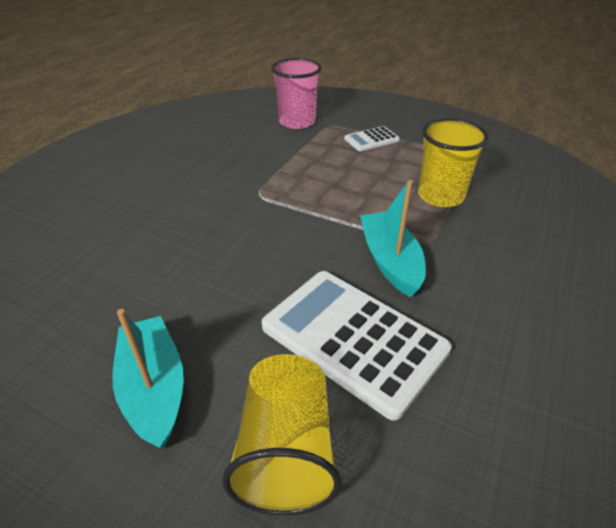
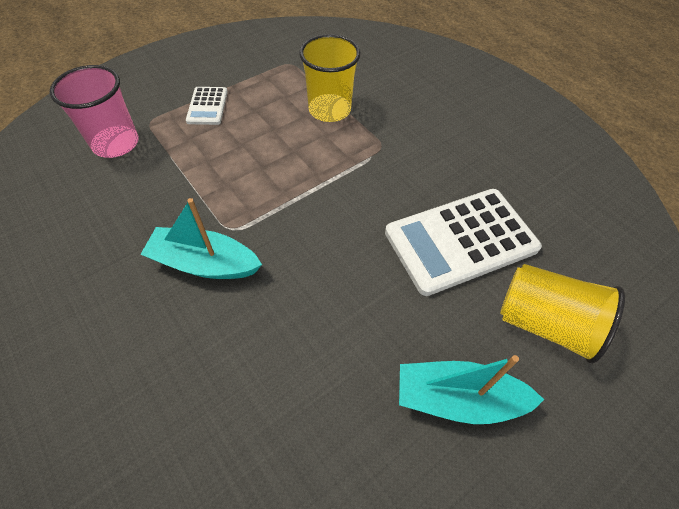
camera: 65 degrees left, 15 degrees up
(390, 261) = (390, 180): turquoise boat -> turquoise boat (204, 263)

